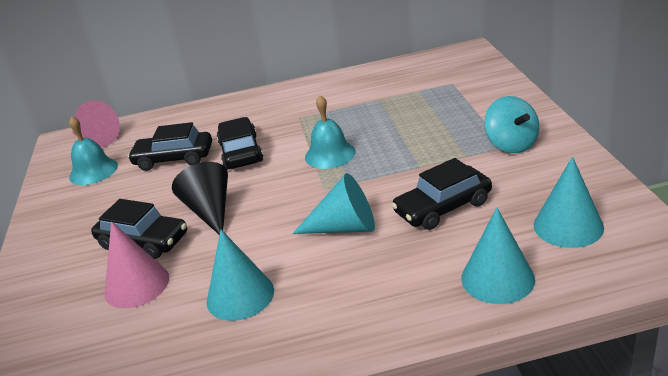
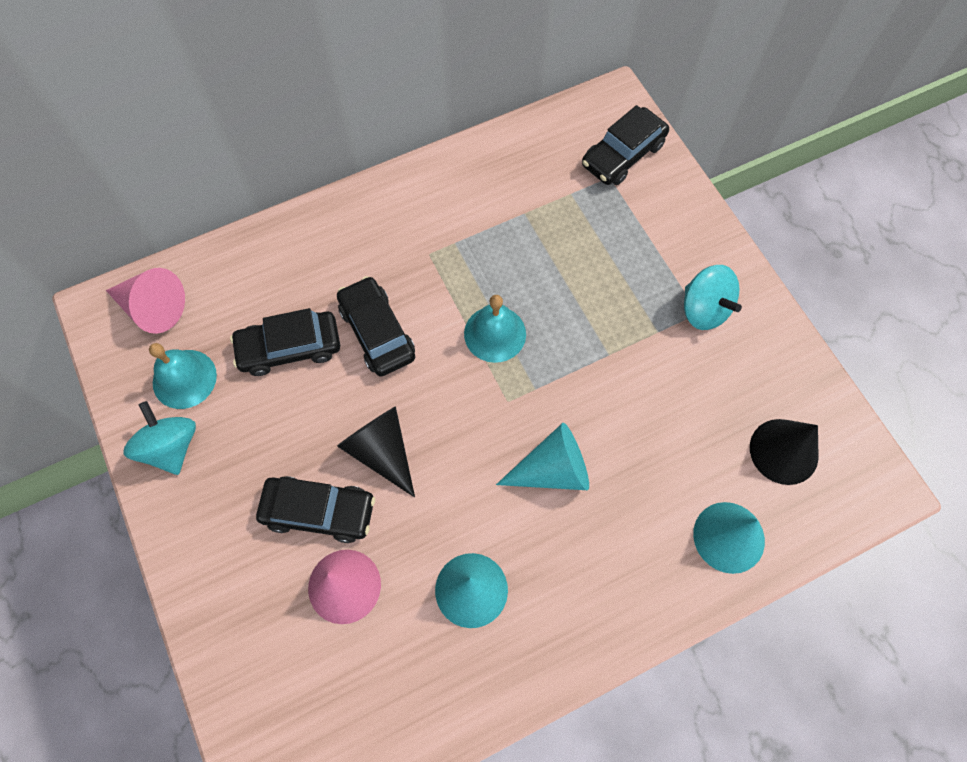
camera: 20 degrees left, 35 degrees up
(61, 203) = (171, 447): none -> turquoise spinning top
(443, 207) = (651, 428): black car -> black car (623, 154)
(568, 226) = (784, 451): turquoise cone -> black cone

